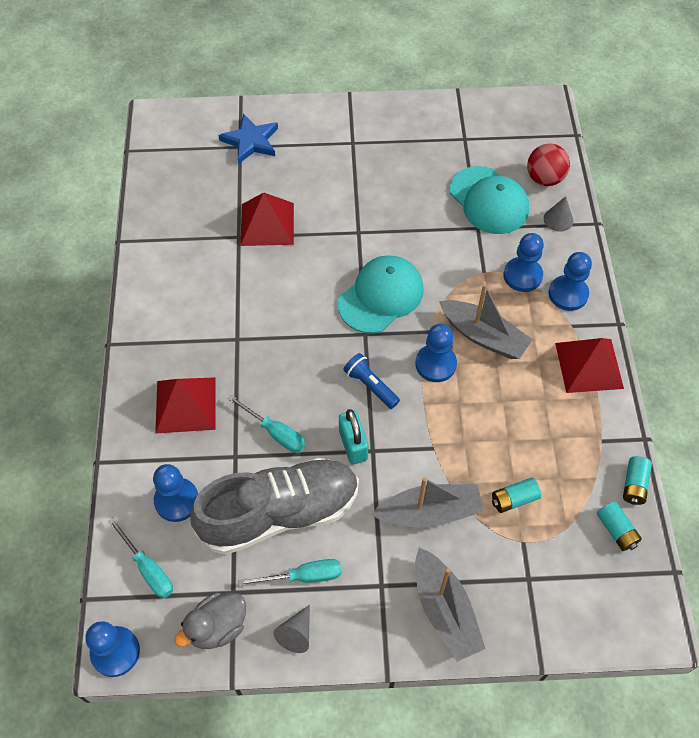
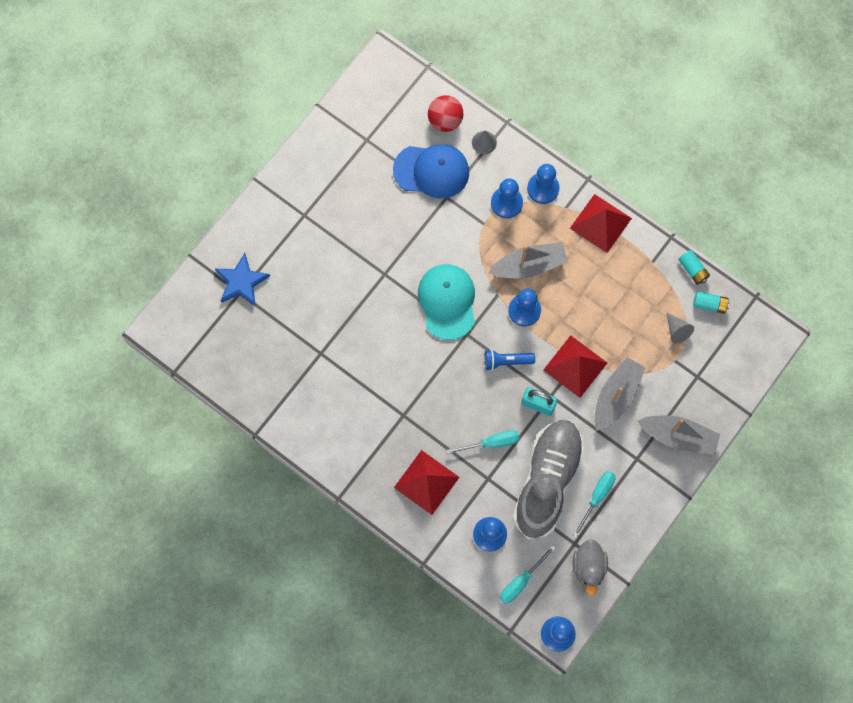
camera: 50 degrees left, 15 degrees up
(148, 569) = (521, 581): turquoise screwdriver -> turquoise screwdriver turned 135 degrees clockwise
(267, 224) = (326, 327): red pyramid -> red pyramid (575, 366)
(296, 633) = (627, 526): grey cone -> grey cone (677, 330)
(489, 200) = (431, 171): turquoise cap -> blue cap
(514, 499) = (647, 343): turquoise battery -> none

